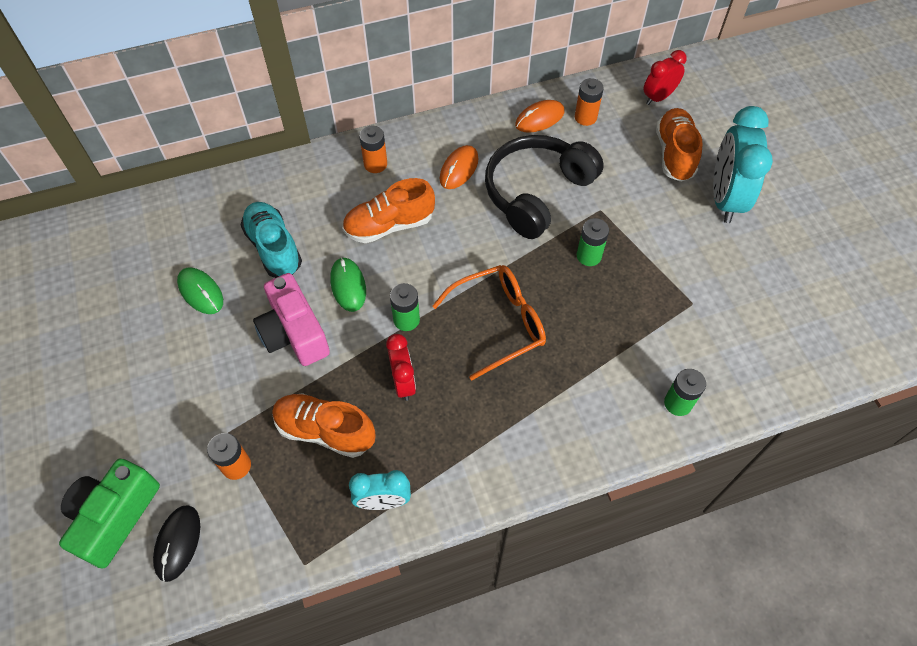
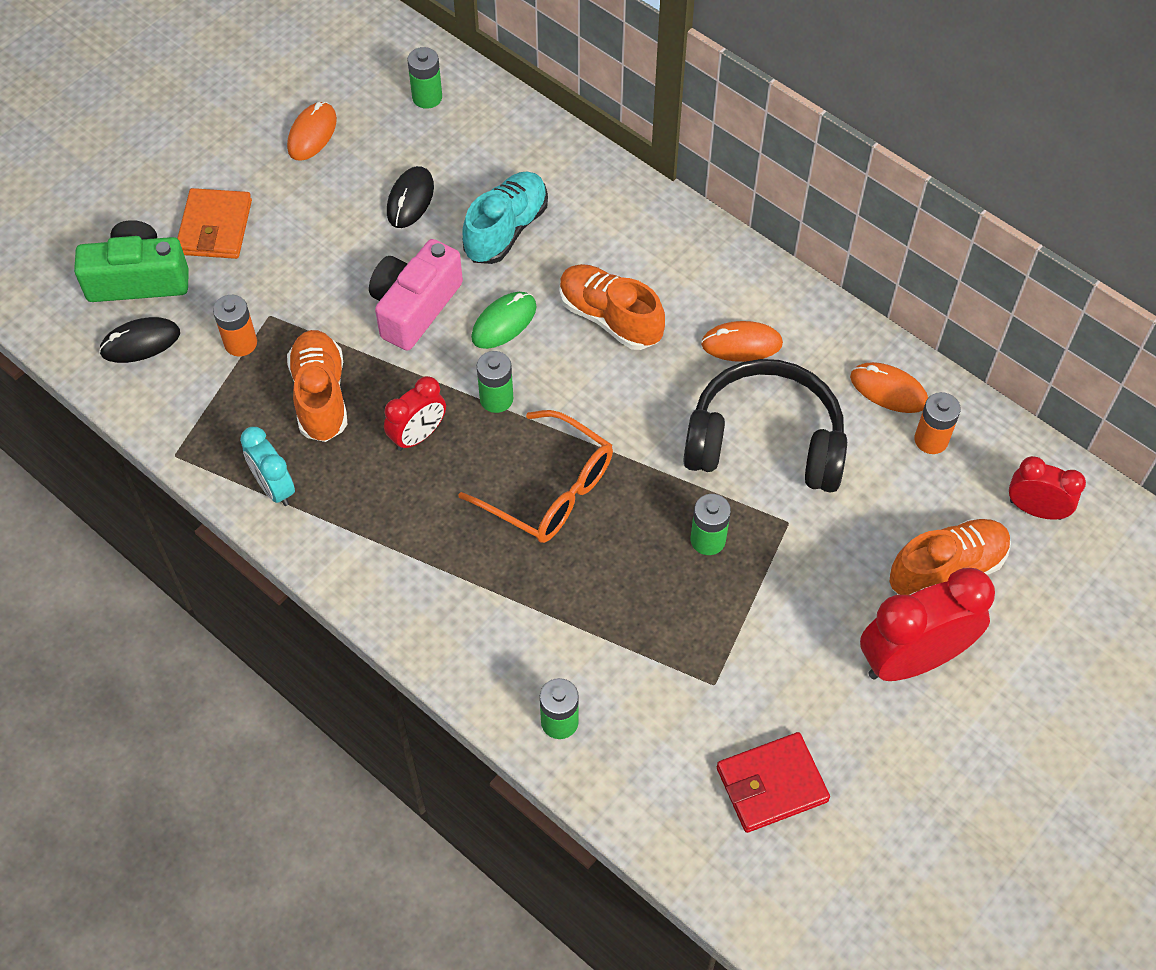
camera: 60 degrees right, 0 degrees up
(86, 327) = (312, 134): none -> orange mouse
(114, 435) = (215, 227): none -> orange wallet
(122, 240) = (427, 97): none -> green battery
(201, 292) = (410, 199): green mouse -> black mouse
(375, 164) = (687, 259): orange battery -> none
(725, 199) = (912, 659): turquoise clock -> red clock
(776, 308) = (771, 785): none -> red wallet

